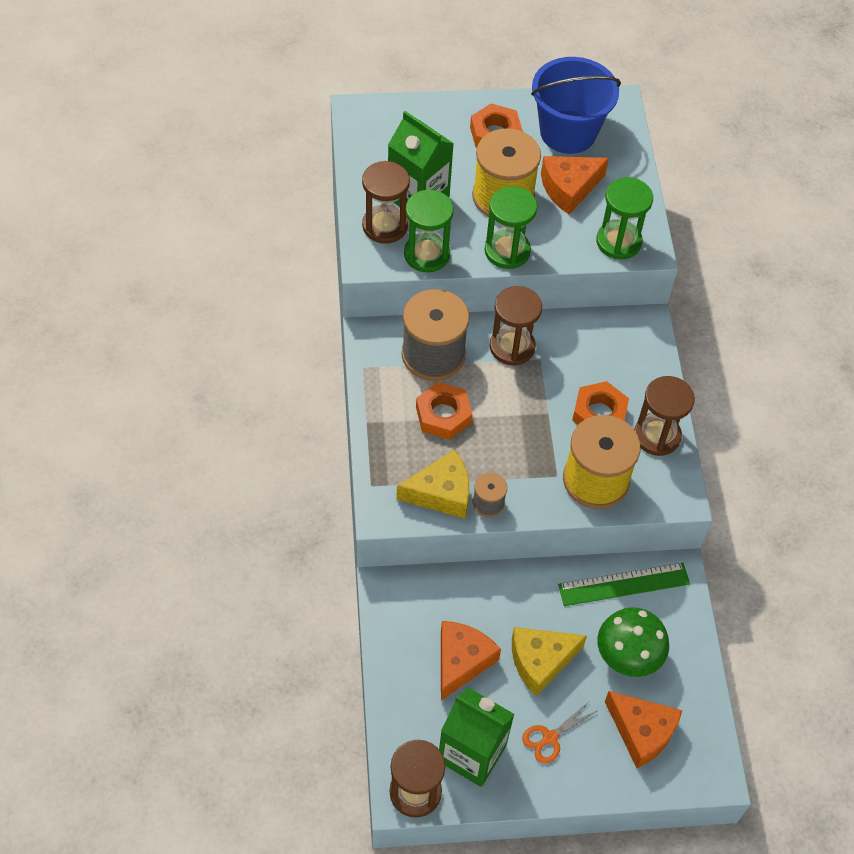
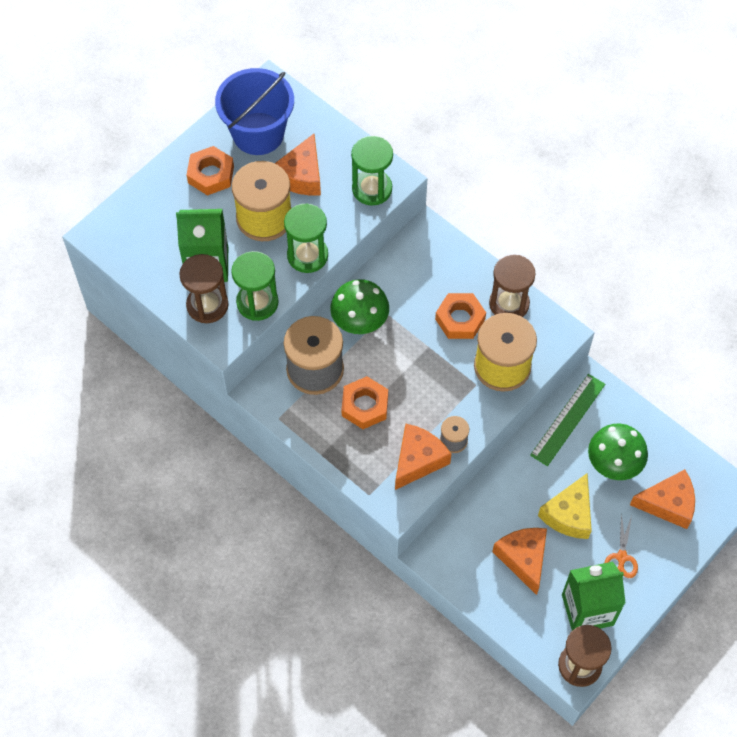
camera: 40 degrees left, 5 degrees up
(441, 493) = (418, 460): yellow cheese -> orange cheese
(512, 347) = (360, 320): brown hourglass -> green mushroom

